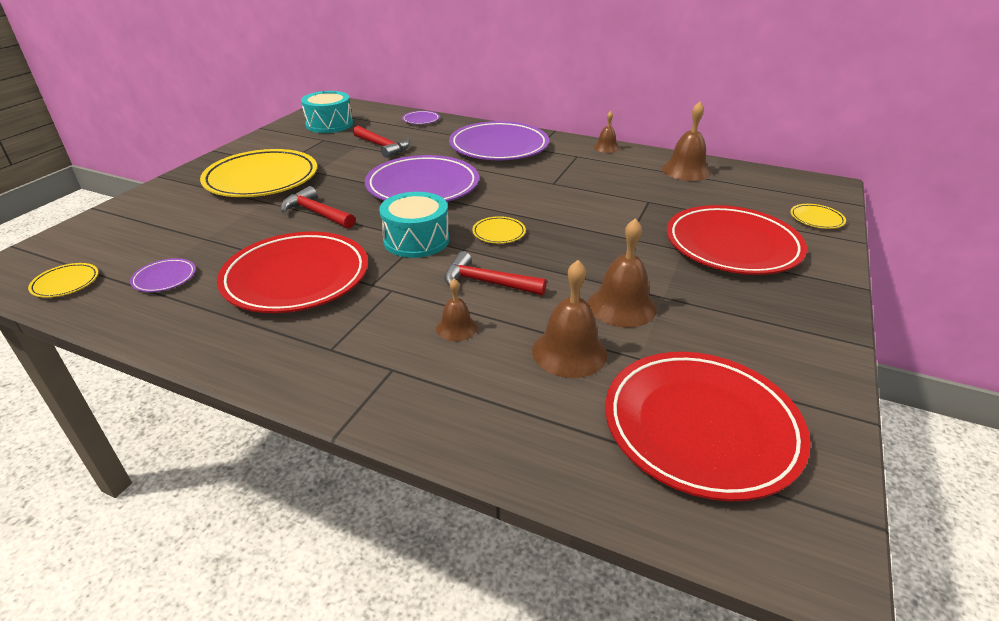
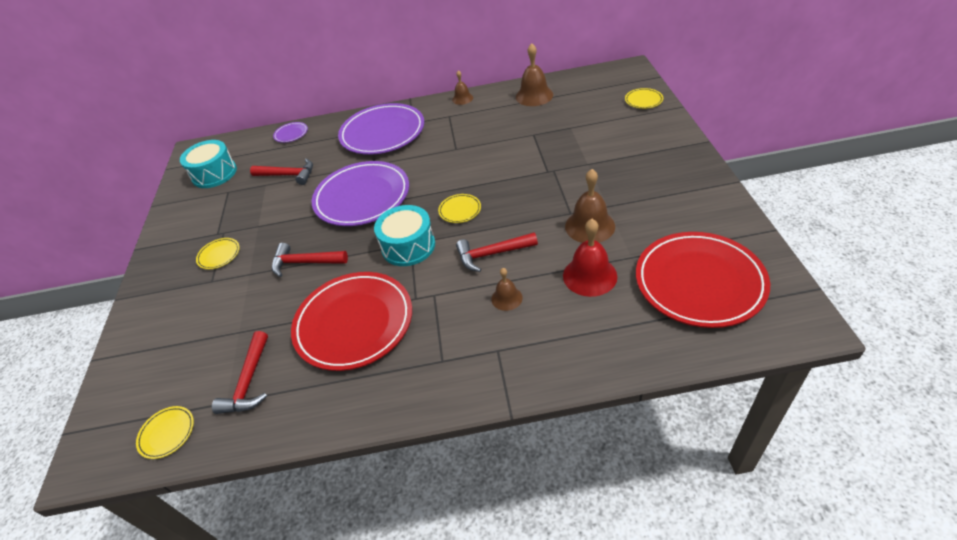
camera: 25 degrees left, 10 degrees up
(164, 278) = (249, 381): purple plate -> red hammer
(262, 179) = (219, 255): yellow plate -> yellow plate, size x0.42
(569, 352) = (589, 276): brown bell -> red bell
(732, 245) = (613, 146): red plate -> none

